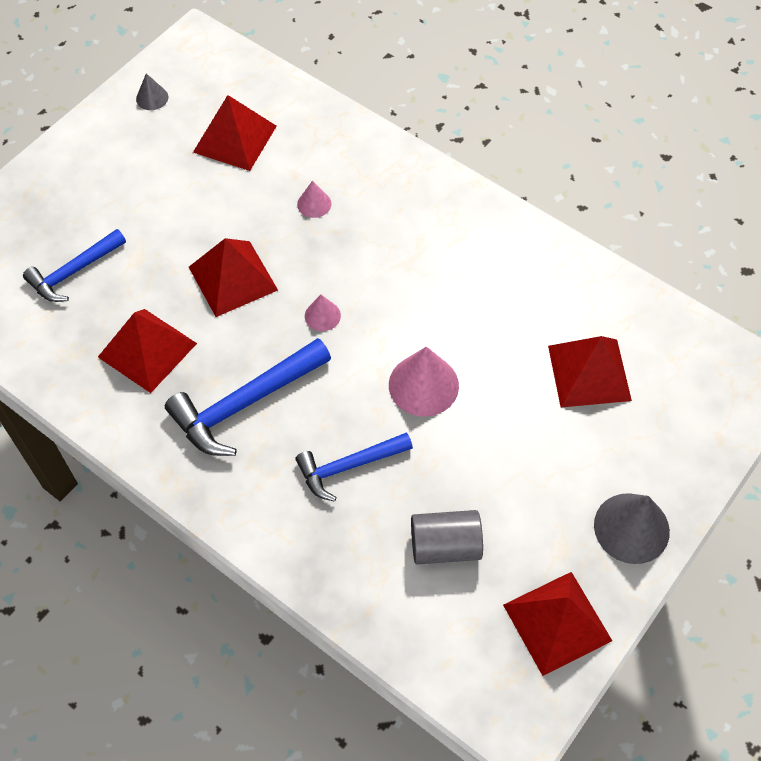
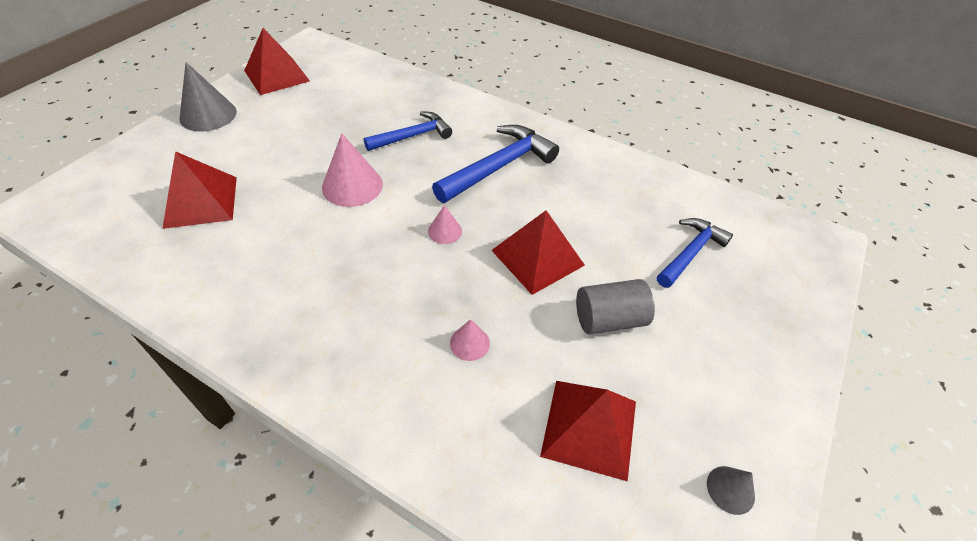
camera: 170 degrees right, 10 degrees down
(147, 350) = (591, 197): red pyramid -> none
(445, 546) = (344, 102): grey cylinder -> grey cylinder (609, 319)

